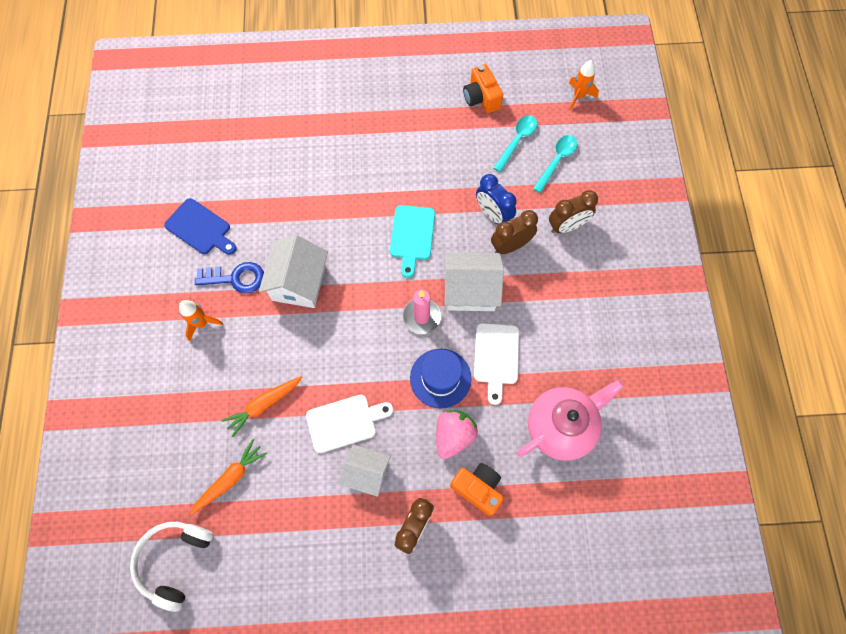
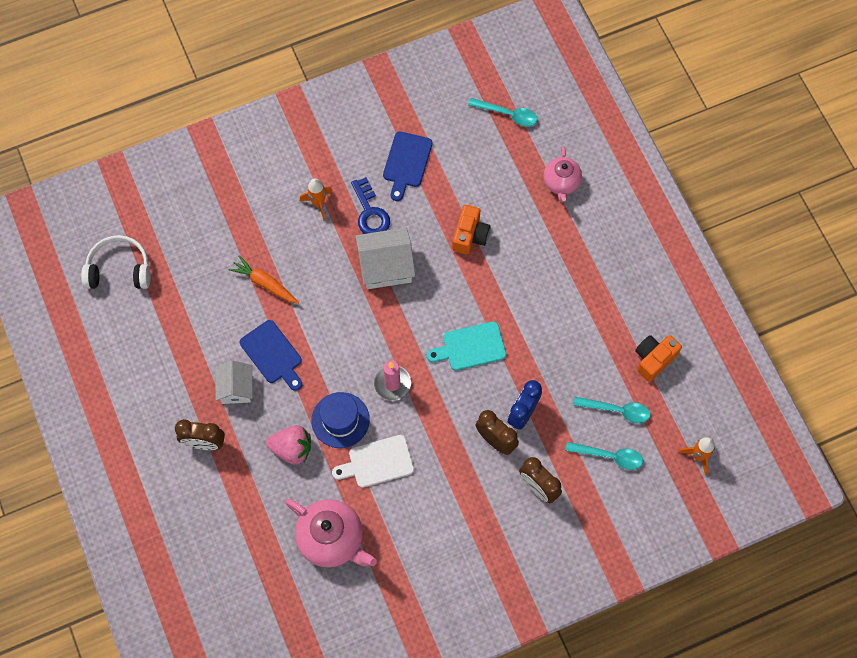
camera: 70 degrees right, 0 degrees up
(197, 128) = (508, 114): none -> turquoise spoon
(230, 478) = (195, 283): orange carrot -> none
(286, 109) = (561, 183): none -> pink teapot
(345, 422) = (273, 354): white cutting board -> blue cutting board
(470, 290) = (435, 418): white house -> none
(478, 488) = (253, 484): orange camera -> orange camera (470, 235)

